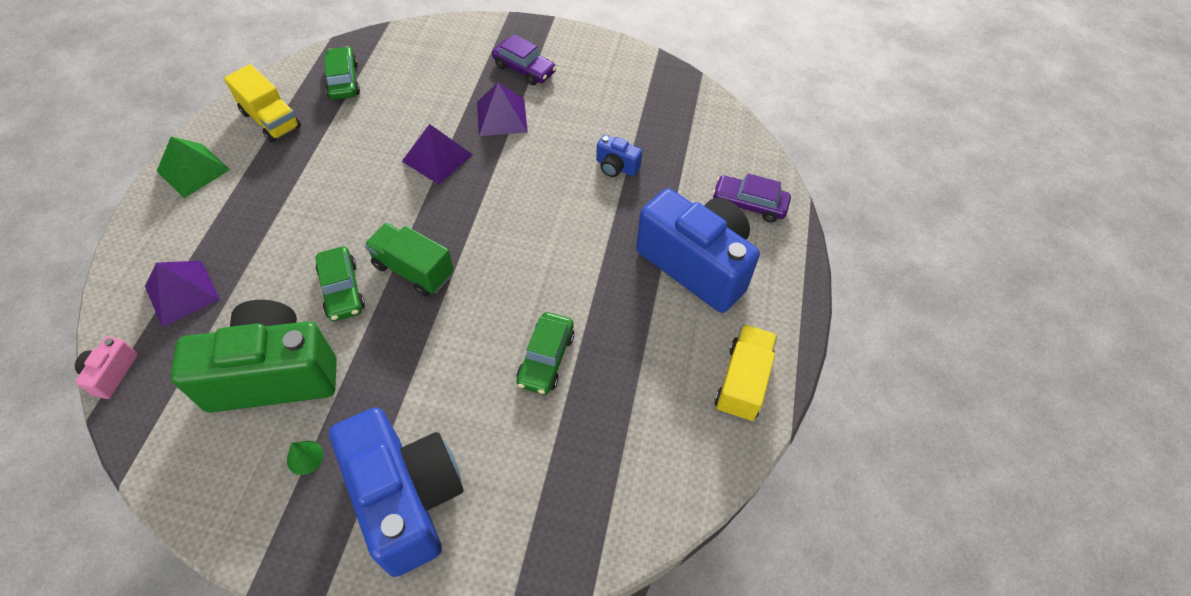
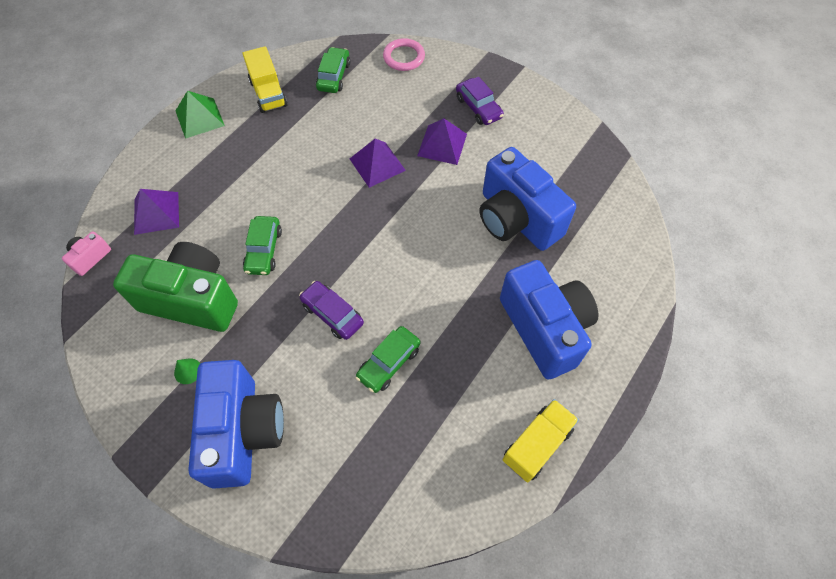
camera: 25 degrees right, 5 degrees up
(413, 270) = (321, 253): green truck -> none
(417, 40) = (404, 57): none -> pink ring
(616, 167) = (516, 219): blue camera -> blue camera, size x2.38
(749, 204) = (615, 291): purple car -> purple car (332, 314)

